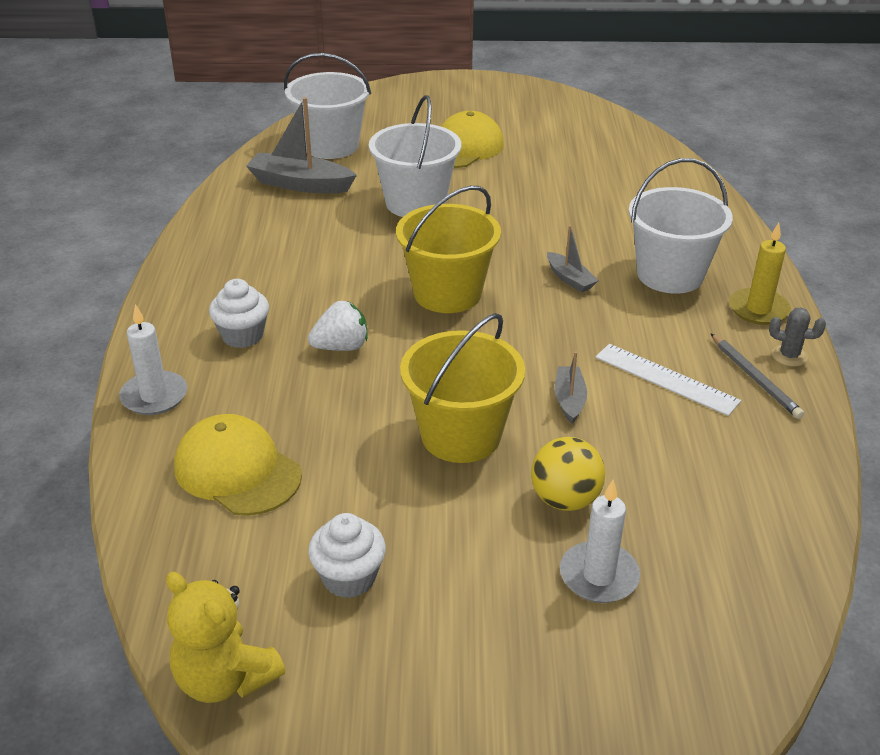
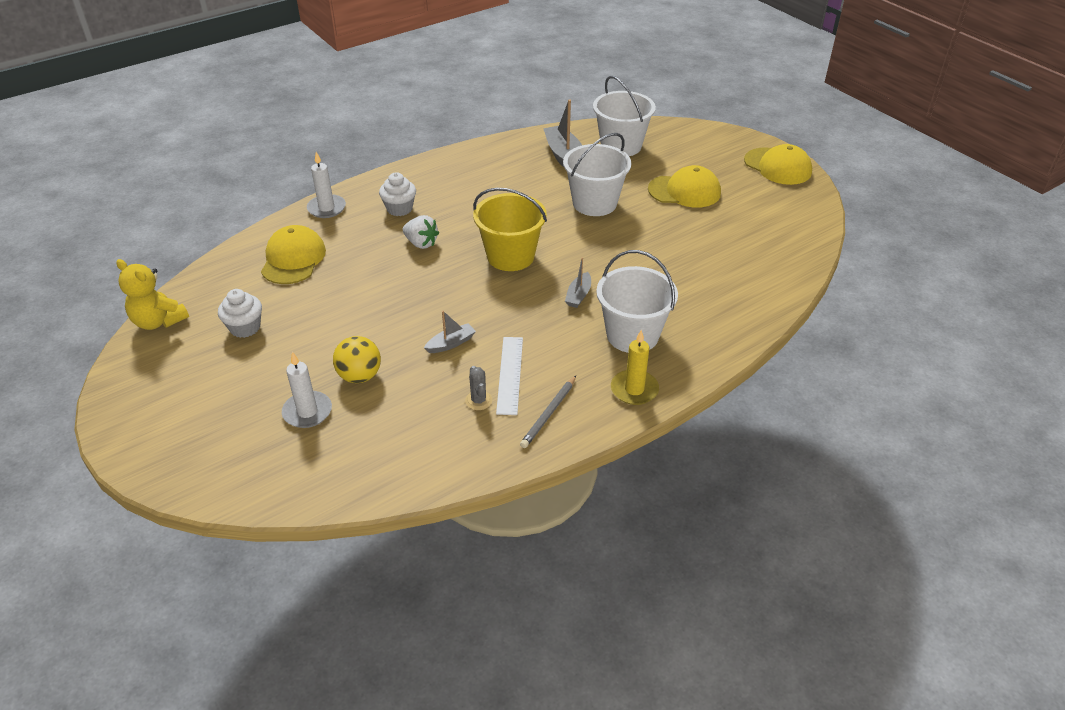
camera: 55 degrees right, 5 degrees up
(225, 678) = (158, 321): yellow teddy bear -> yellow teddy bear turned 60 degrees counterclockwise
(461, 435) = (382, 317): yellow bucket -> none
(485, 89) = (778, 166): none -> yellow cap
(789, 356) = (591, 421): grey cactus -> grey cactus (478, 400)

